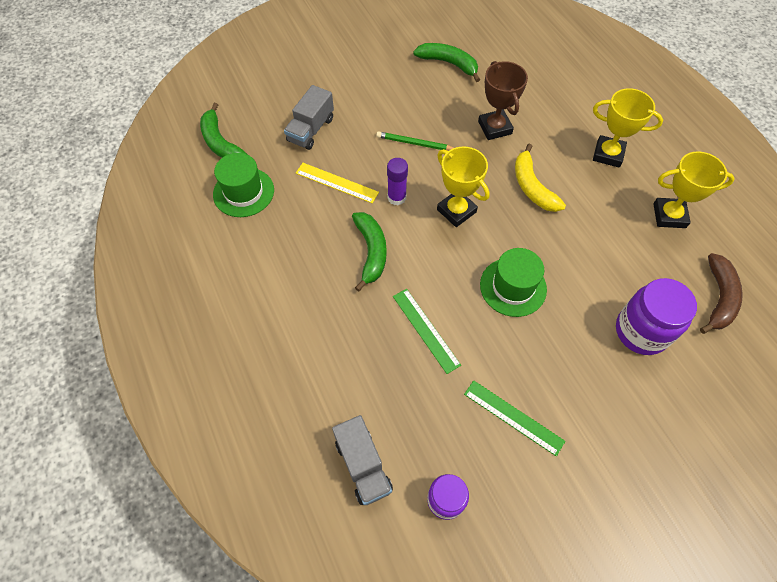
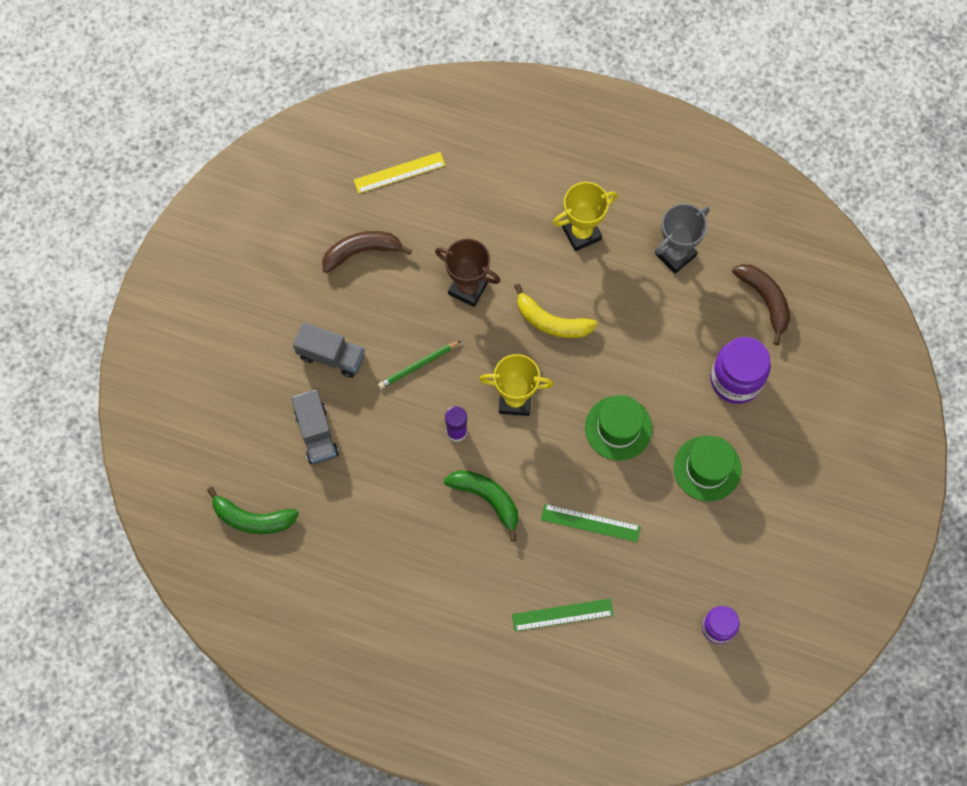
camera: 45 degrees left, 10 degrees up
(243, 192) = (328, 544): green hat -> green hat (707, 468)
(336, 183) = (394, 464): yellow ruler -> yellow ruler (399, 173)
(363, 465) = (645, 659): grey truck -> grey truck (331, 356)
(448, 63) = (361, 251): green banana -> brown banana
(513, 417) = (708, 530): green ruler -> green ruler (562, 615)
(669, 215) = (675, 254): yellow trophy -> grey trophy

